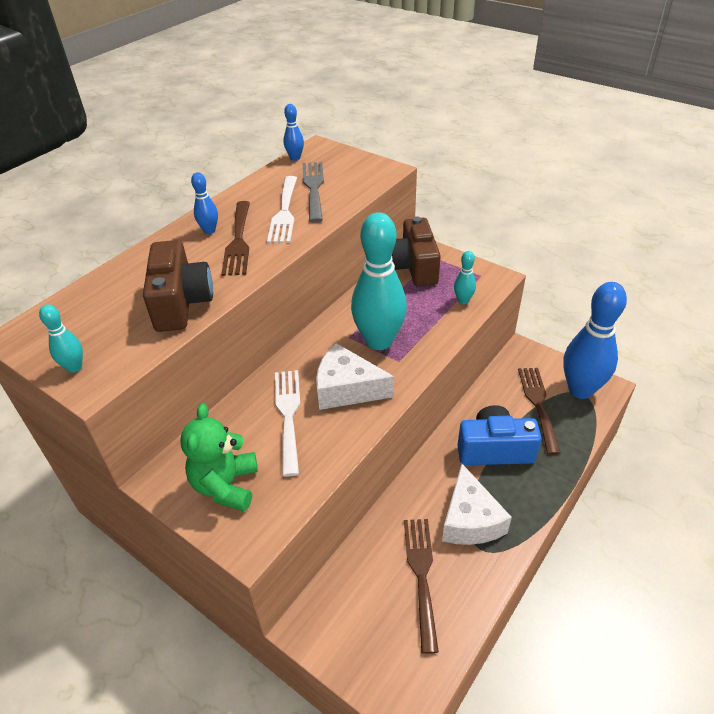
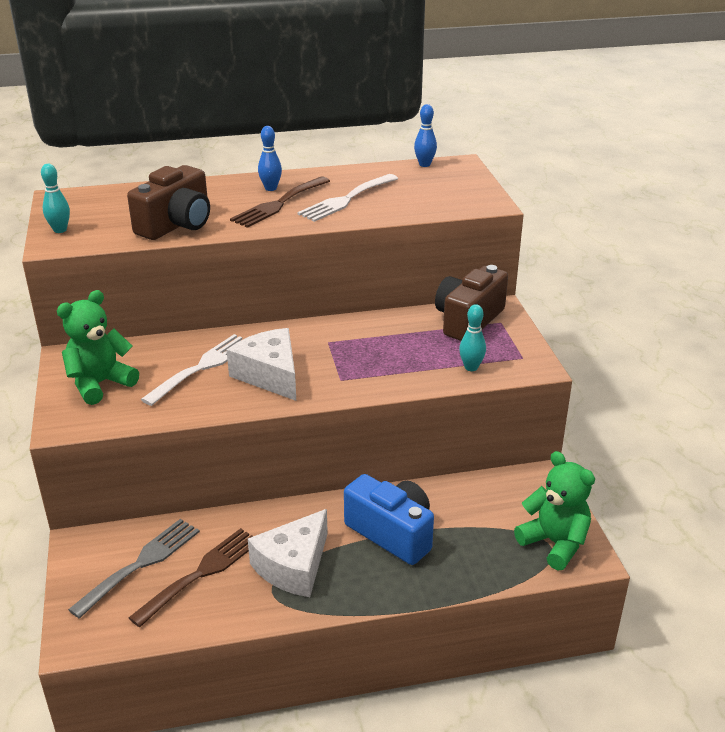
camera: 40 degrees right, 10 degrees down
(314, 188) = (400, 192): grey fork -> grey fork (141, 563)
(379, 341) = (347, 357): turquoise bowling pin -> none
(538, 404) = (489, 527): brown fork -> none
(580, 390) = (554, 543): blue bowling pin -> green teddy bear

